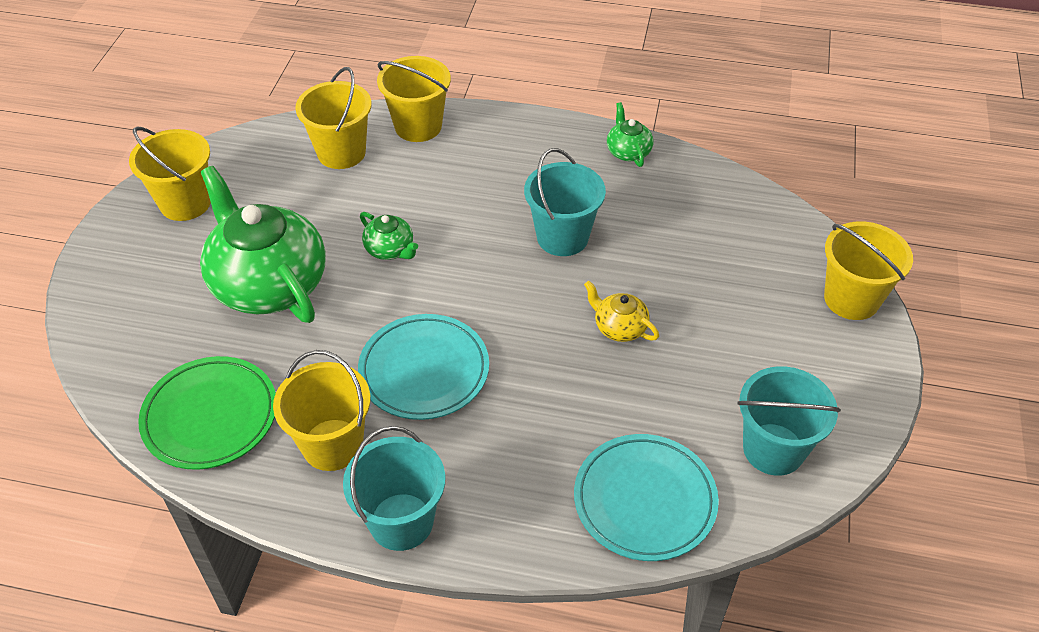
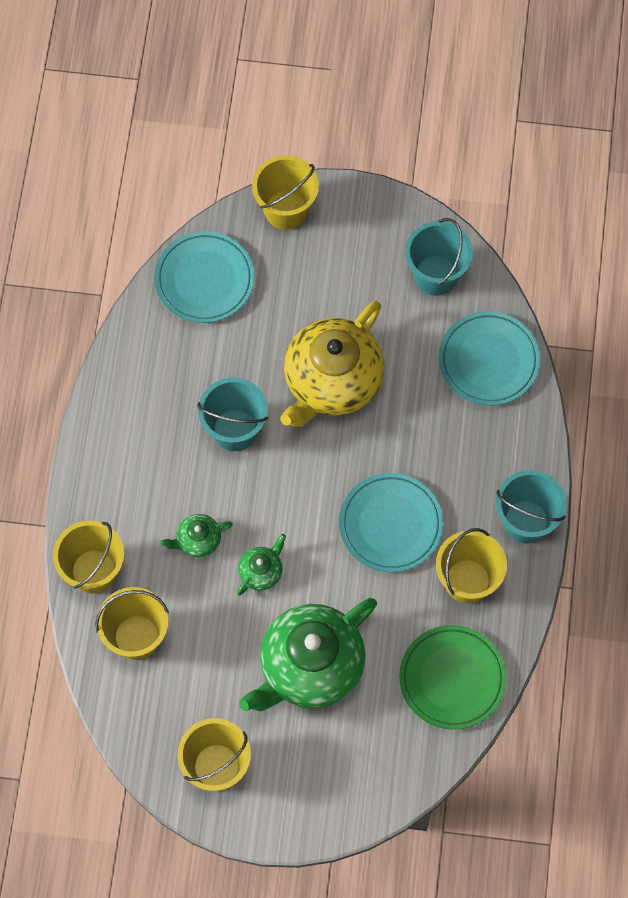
camera: 95 degrees left, 20 degrees up
(619, 327) = (332, 381): yellow teapot -> yellow teapot, size x2.31
(628, 151) = (119, 379): green teapot -> green teapot (198, 540)
(750, 222) = (204, 280): none -> turquoise plate

